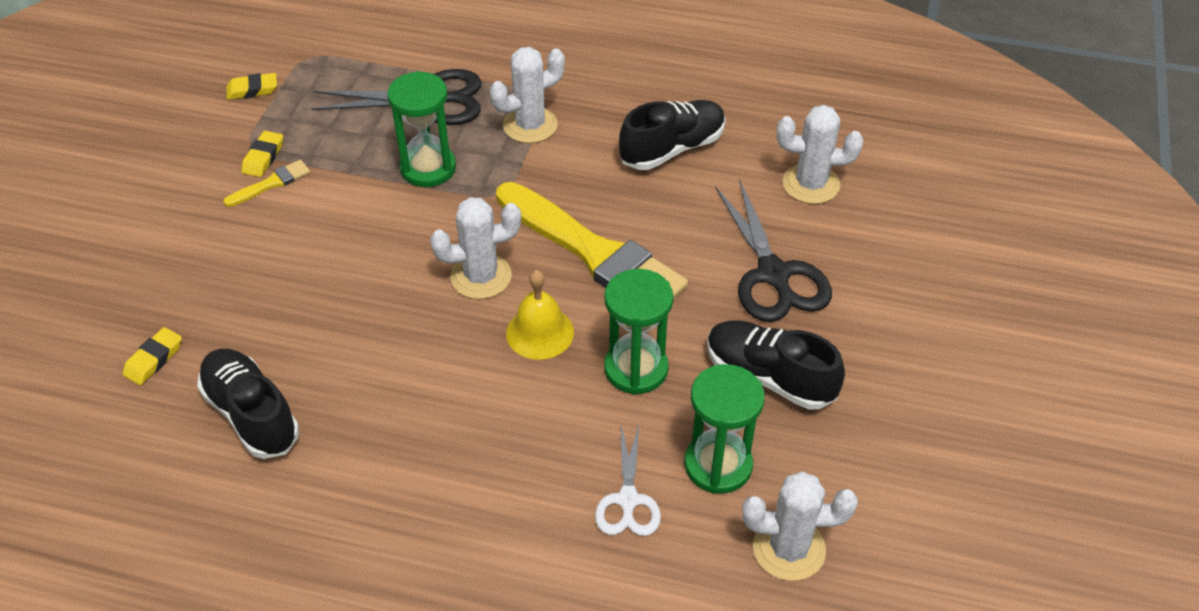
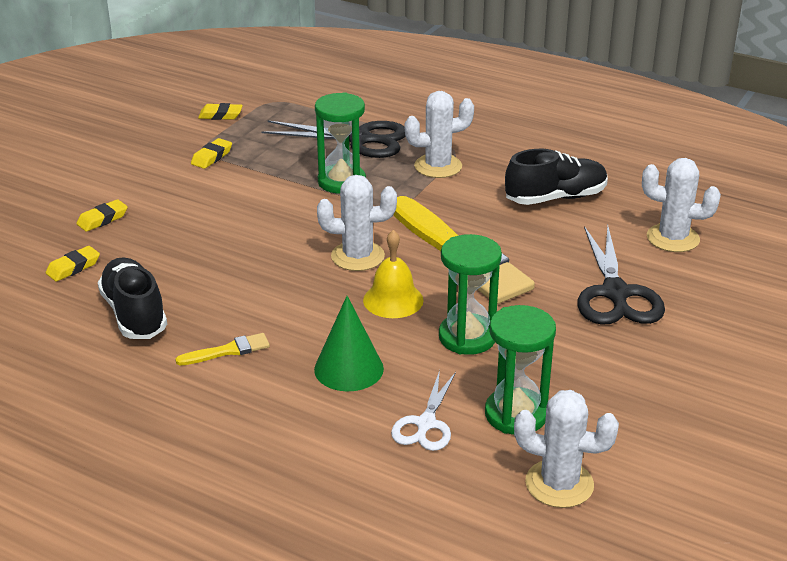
camera: 15 degrees right, 15 degrees down
(164, 278) = (102, 219): none -> yellow eraser
(271, 183) = (211, 174): yellow brush -> yellow brush (228, 351)
(521, 441) = (349, 369): none -> green cone
(769, 377) = (585, 362): black shoe -> none

